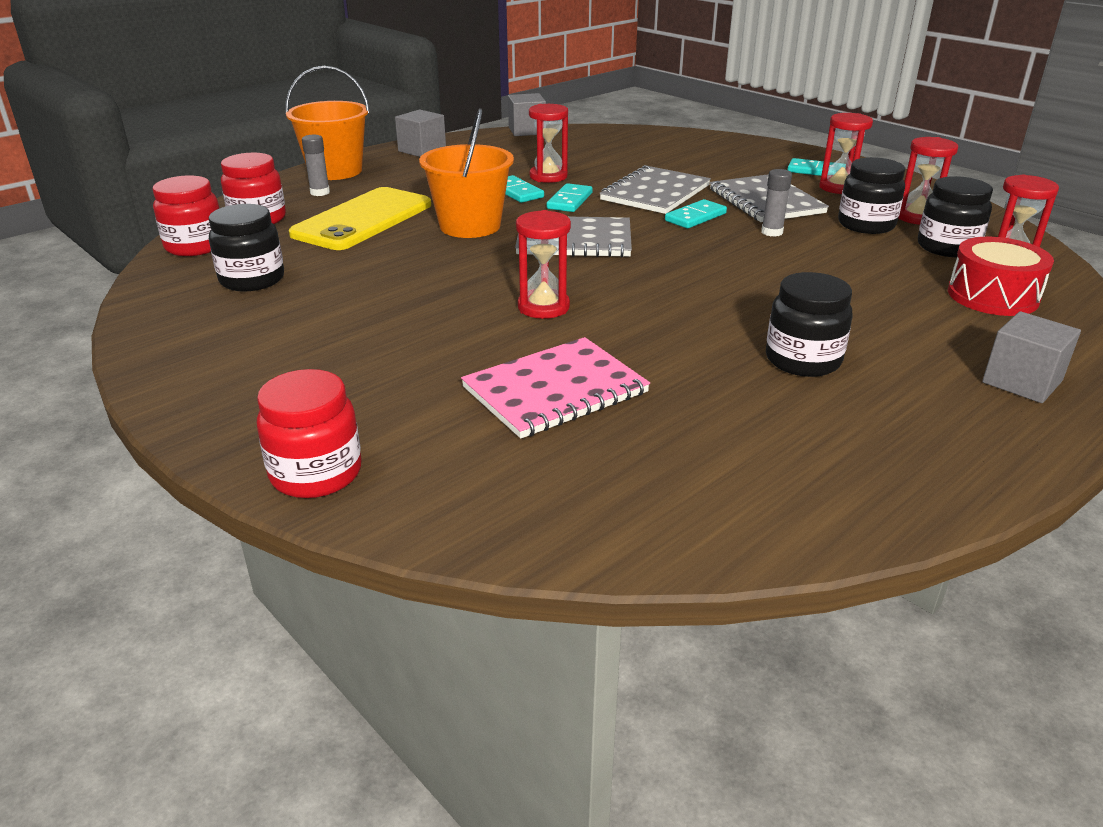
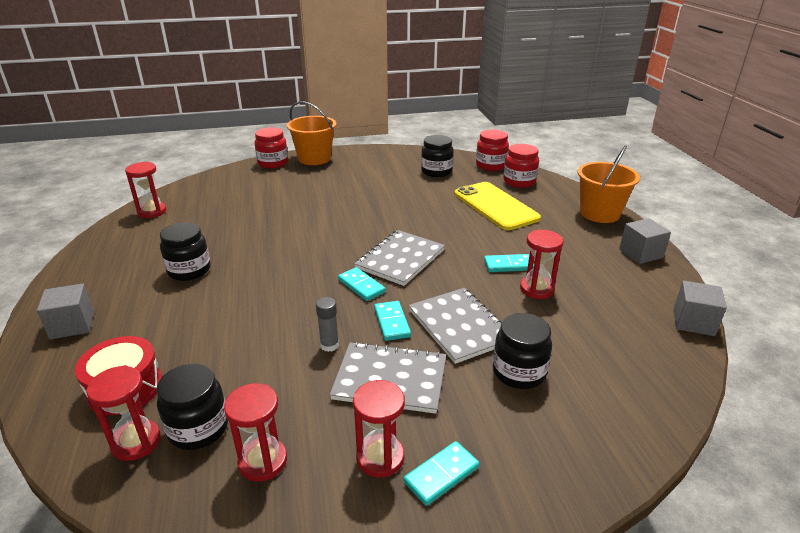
camera: 120 degrees right, 0 degrees up
(320, 192) = (555, 202): grey glue stick -> none
(470, 226) = (456, 233): orange bucket -> orange bucket (314, 158)
(543, 307) = (328, 225): red hourglass -> red hourglass (152, 212)
(555, 390) = (259, 207): pink notebook -> none
(570, 201) = (473, 280): turquoise domino -> turquoise domino (361, 286)
(866, 225) = (286, 409): black jar -> black jar (519, 372)

